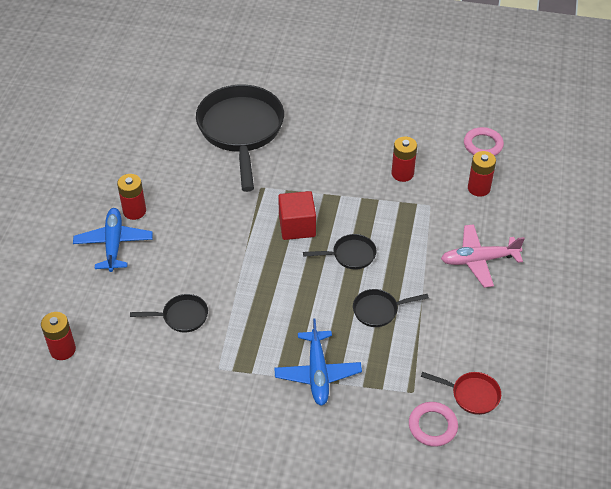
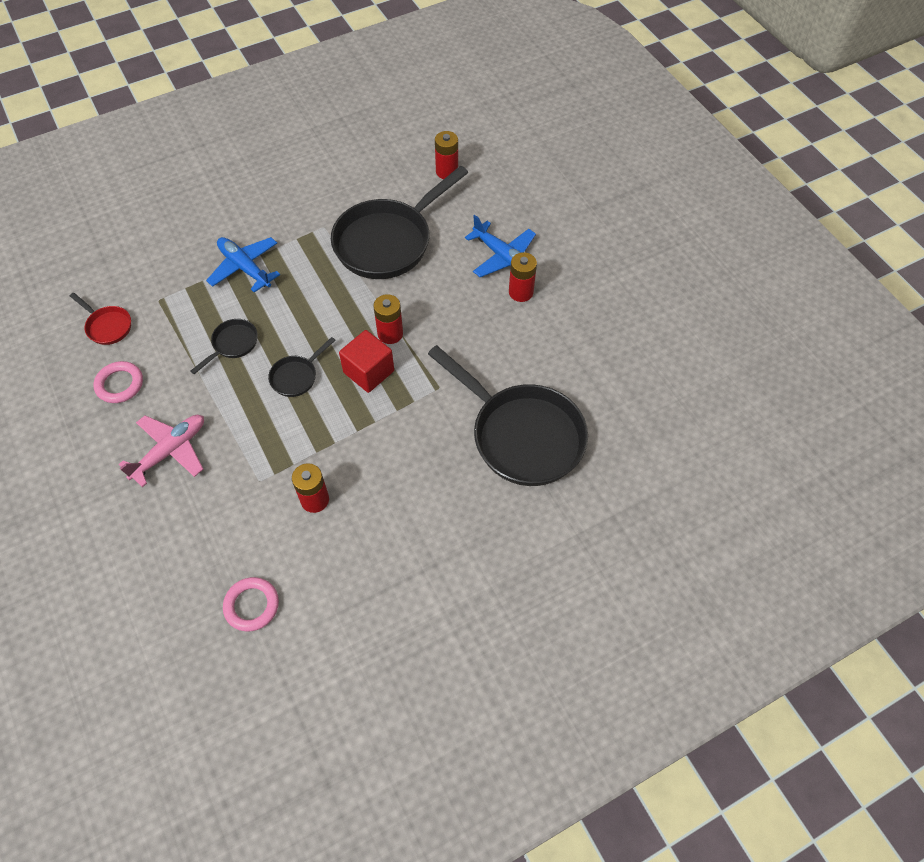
camera: 140 degrees right, 10 degrees up
(181, 316) = (388, 241): black pan -> black pan, size x2.28
(432, 426) = (126, 286): pink ring -> pink ring (120, 384)
(471, 395) = (107, 326): red pan -> red pan turned 120 degrees counterclockwise
(478, 188) = (220, 538): red battery -> red battery (390, 334)

